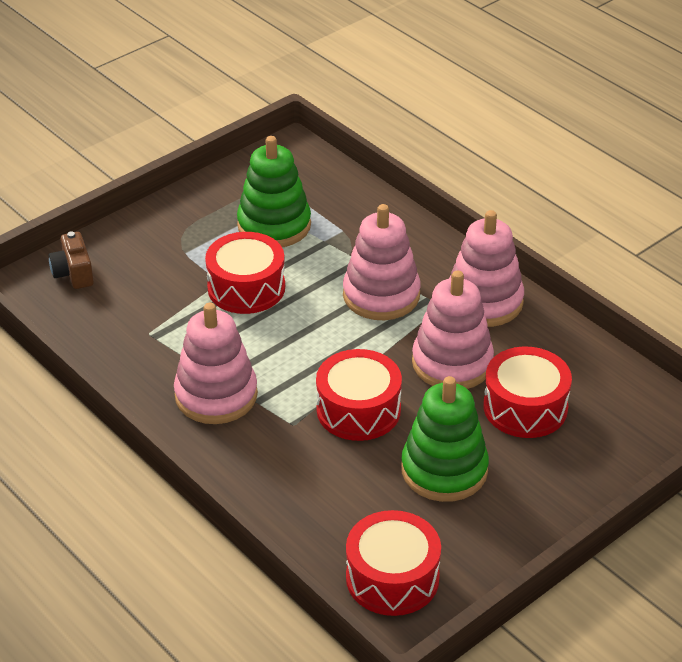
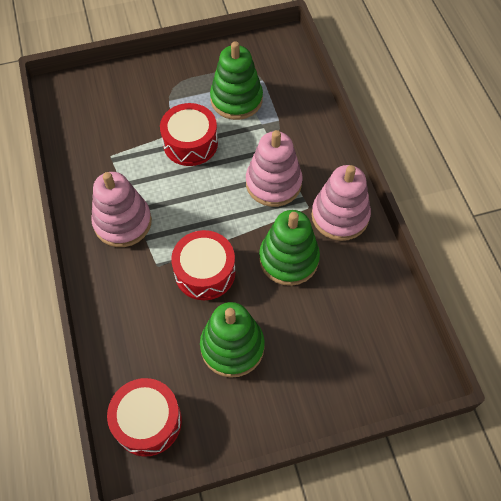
camera: 25 degrees right, 20 degrees up
(73, 273) = (92, 91): brown camera -> none
(452, 363) = (288, 259): pink stacking toy -> green stacking toy
(525, 407) = (317, 318): red drum -> none

